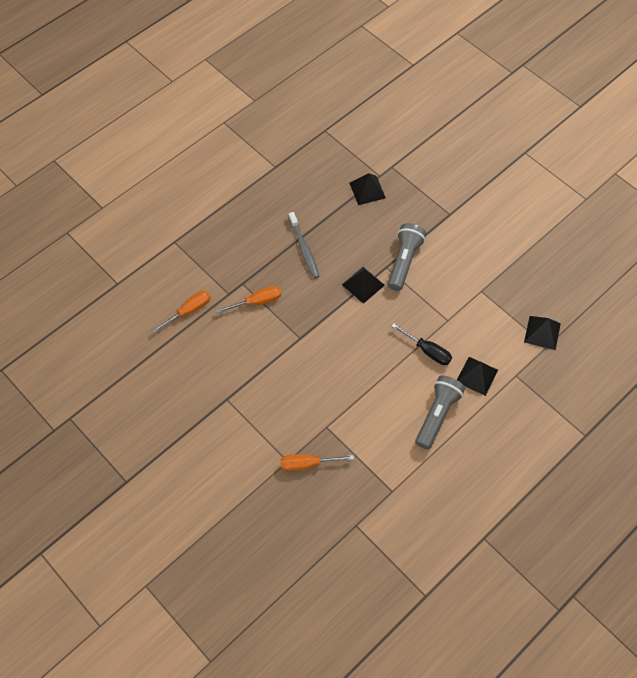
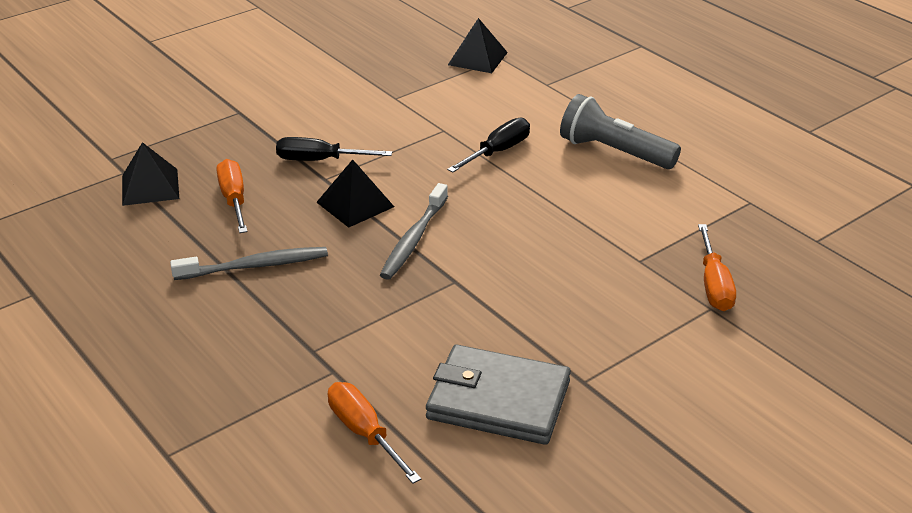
camera: 85 degrees left, 25 degrees down
(212, 362) = (498, 400): none -> grey wallet
(257, 302) = (363, 331): orange screwdriver -> orange screwdriver (234, 199)
(334, 315) = (413, 239): none -> grey toothbrush
(404, 261) = (319, 160): grey flashlight -> black screwdriver
(477, 376) = (546, 114): black pyramid -> none

